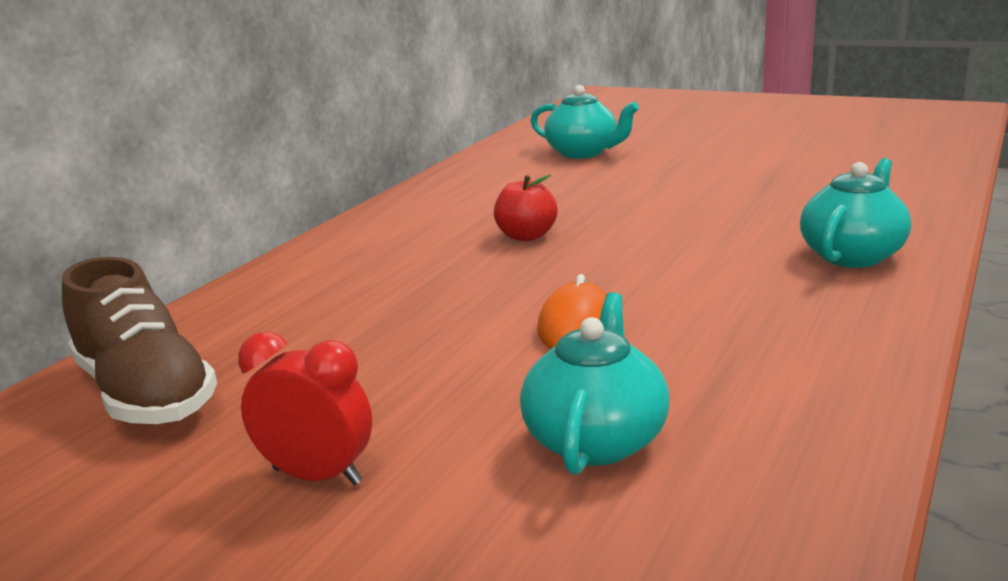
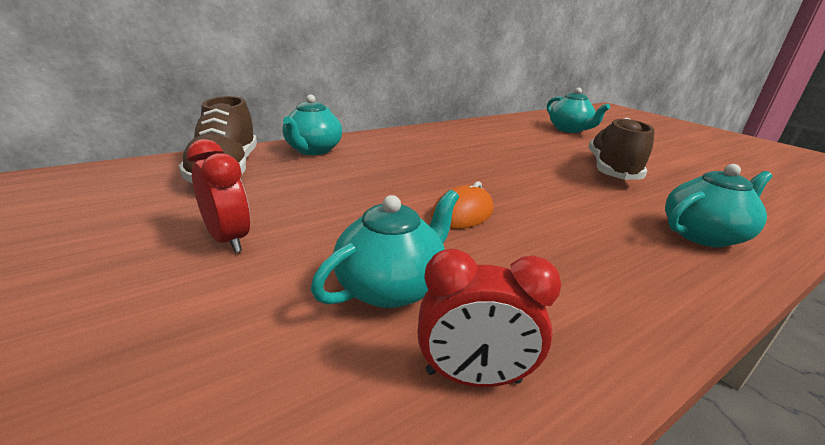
camera: 25 degrees right, 5 degrees up
(240, 311) = (313, 150): none -> turquoise teapot
(526, 236) = (491, 159): red apple -> none
(693, 202) = (611, 170): none -> brown shoe
(768, 480) = (473, 377): none -> red clock

